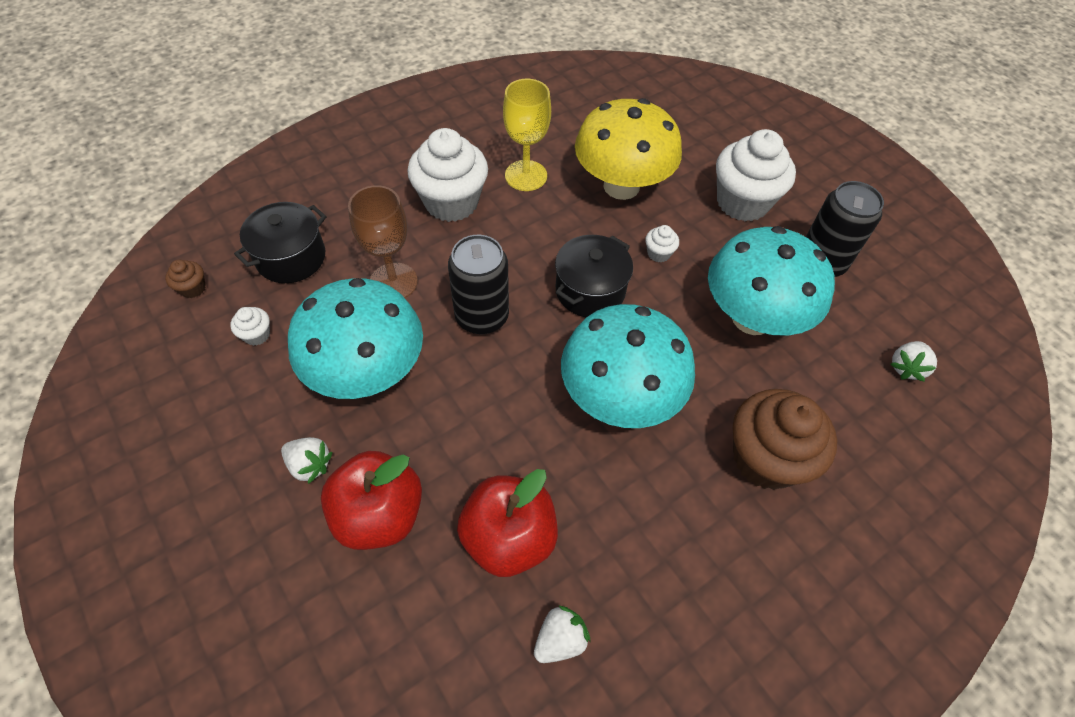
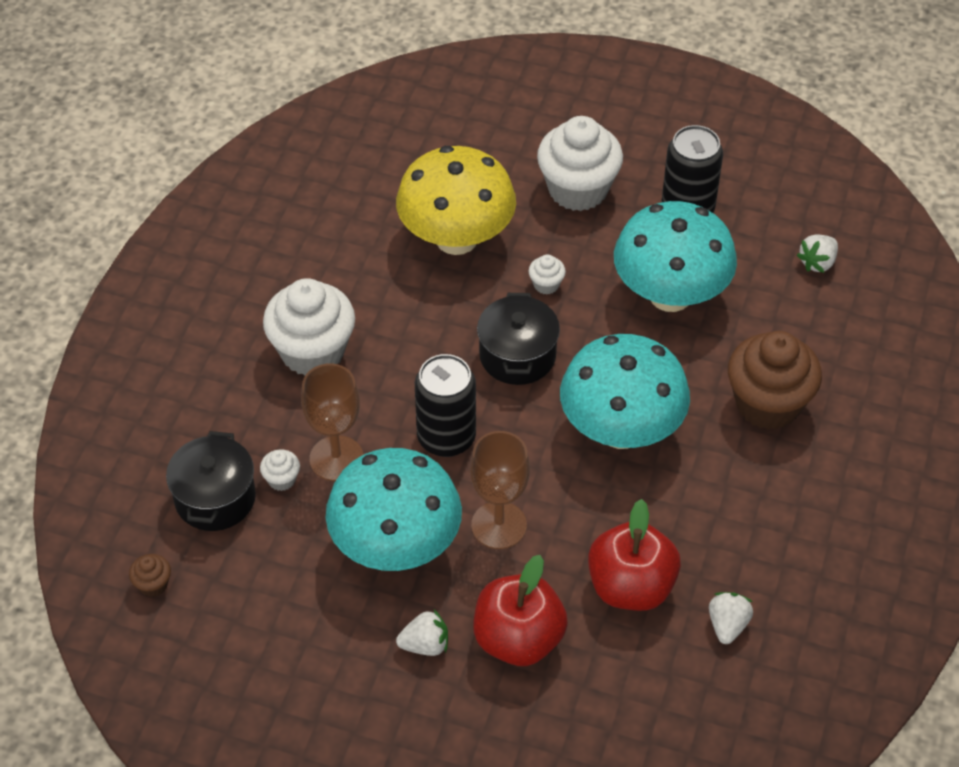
camera: 35 degrees left, 5 degrees down
(257, 335) = (262, 582): white cupcake -> white cupcake (281, 479)
(455, 408) = (499, 525): none -> brown goblet
(526, 176) = (357, 282): yellow goblet -> none
(906, 367) = (817, 262): white strawberry -> white strawberry turned 45 degrees clockwise

